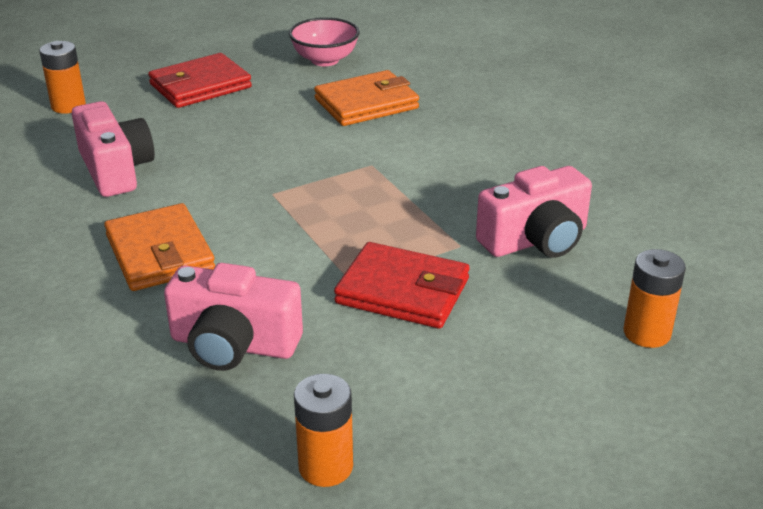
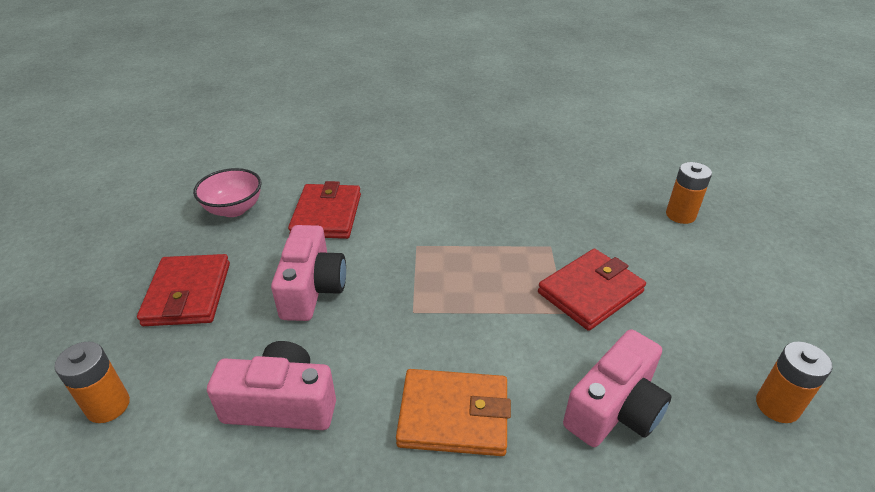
camera: 60 degrees left, 5 degrees up
(366, 104) = (327, 215): orange wallet -> red wallet
(536, 240) = (564, 214): pink camera -> pink camera (312, 289)

